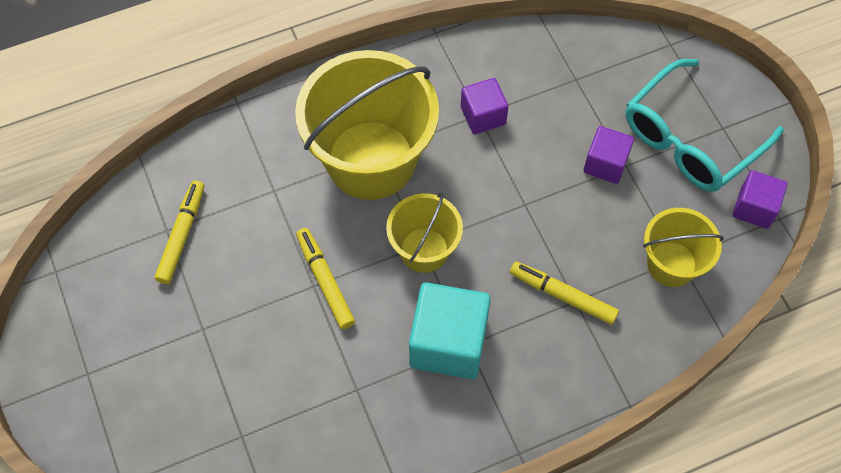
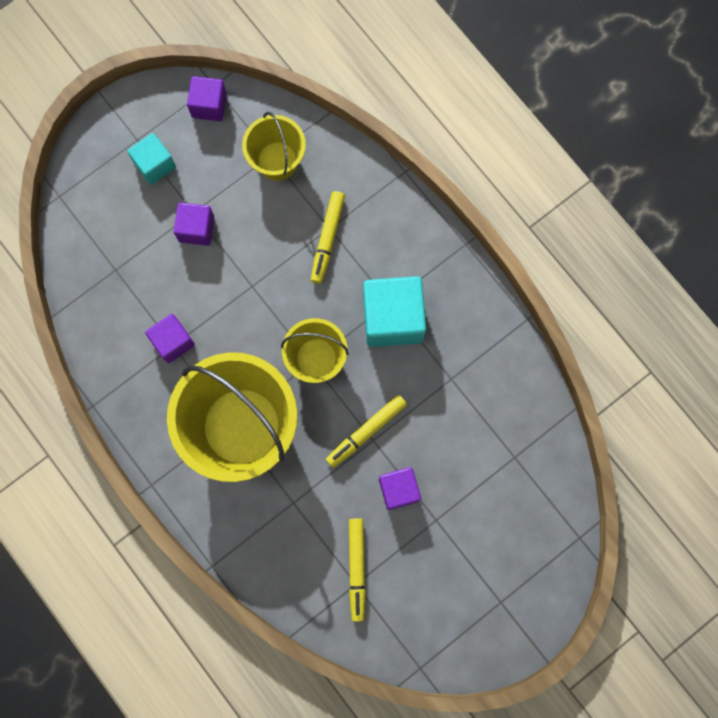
camera: 105 degrees left, 15 degrees up
(182, 235) = (357, 569): yellow marker -> yellow marker turned 90 degrees counterclockwise
(250, 299) = (399, 489): none -> purple cube
(690, 139) = (155, 165): turquoise glasses -> turquoise cube

